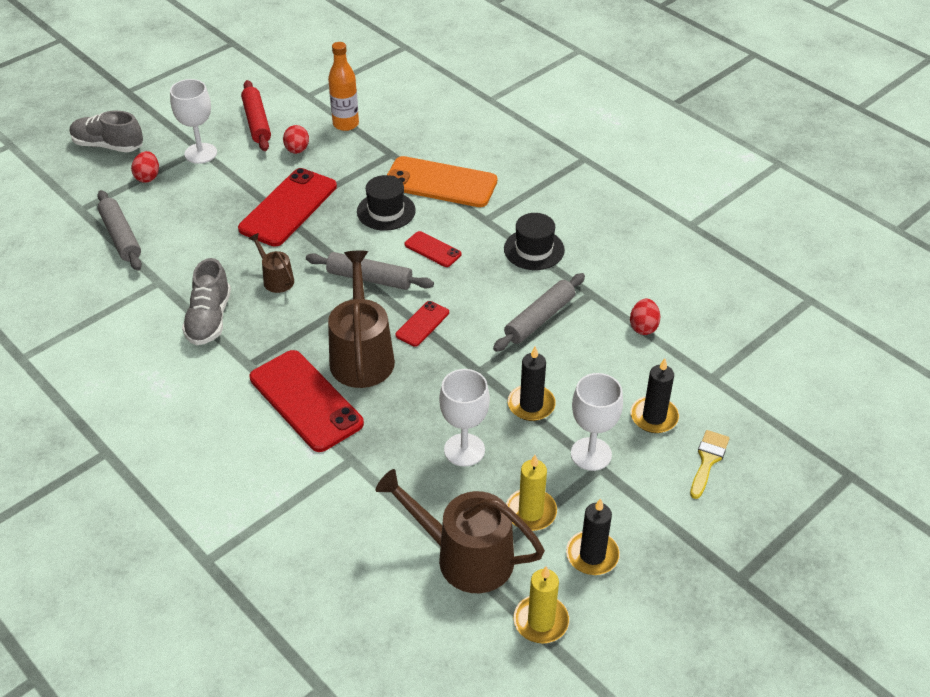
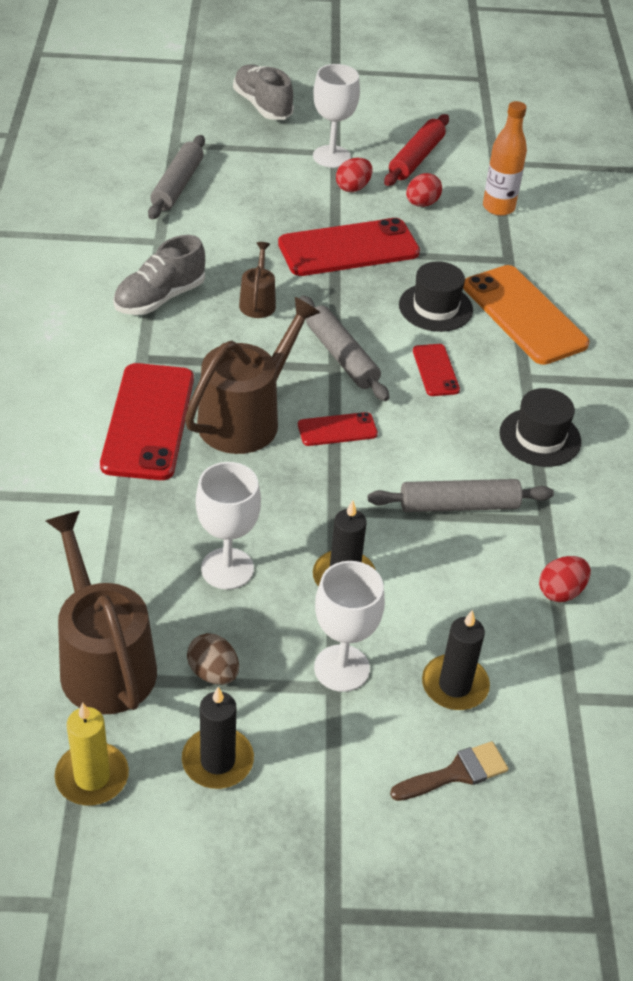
camera: 40 degrees right, 0 degrees up
(148, 177) = (261, 150): red egg -> red egg (353, 188)
(531, 512) = (213, 673): yellow candle -> brown egg
(708, 460) = (456, 773): yellow brush -> brown brush

